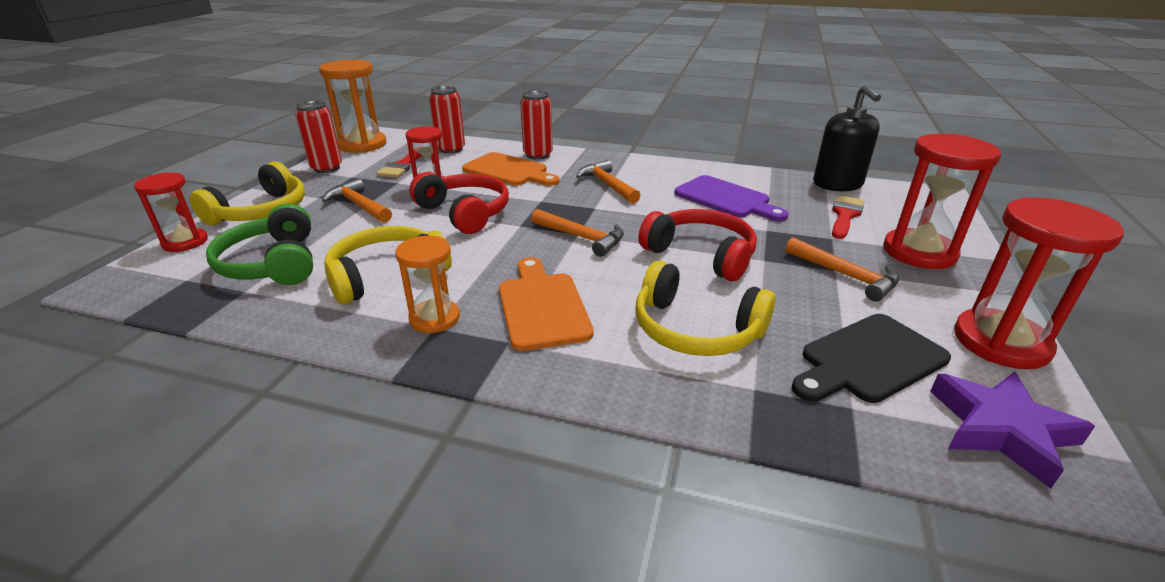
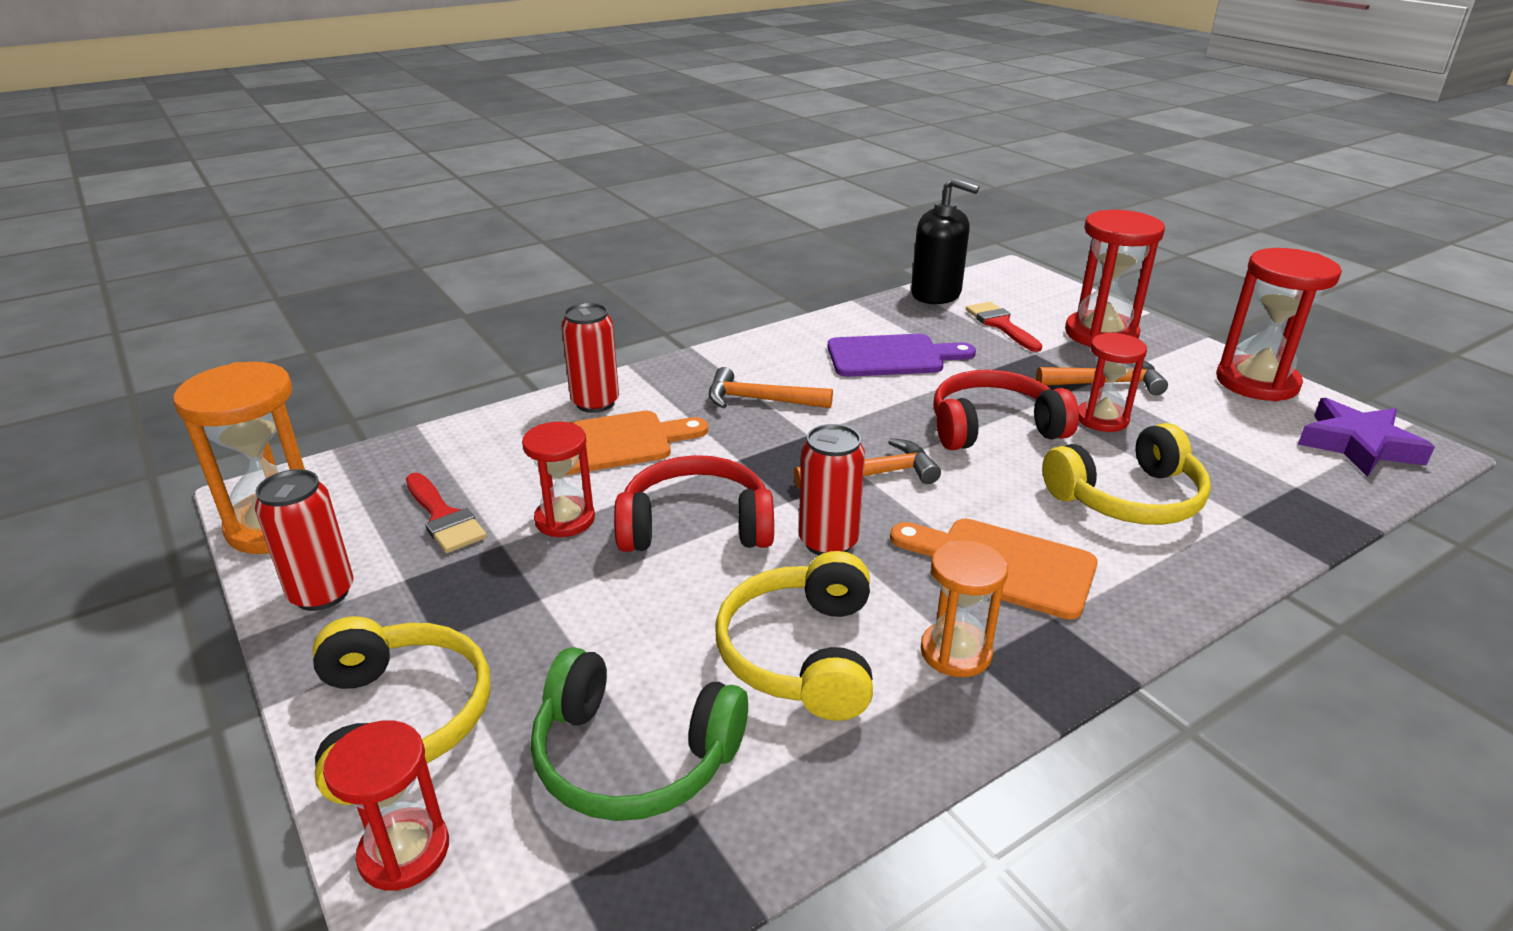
camera: 50 degrees left, 0 degrees up
(359, 205) = (535, 607): orange hammer -> none
(451, 149) = (454, 455): red can -> red can (828, 542)
(788, 289) = (1102, 419): none -> red hourglass
(869, 360) = (1240, 444): black cutting board -> none

